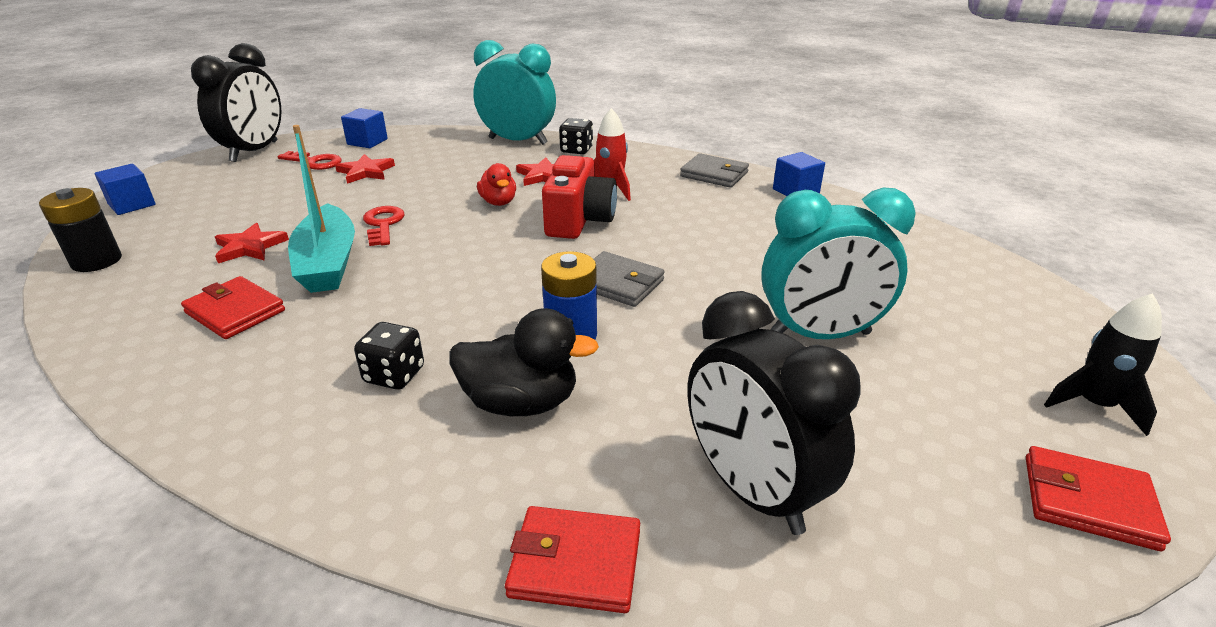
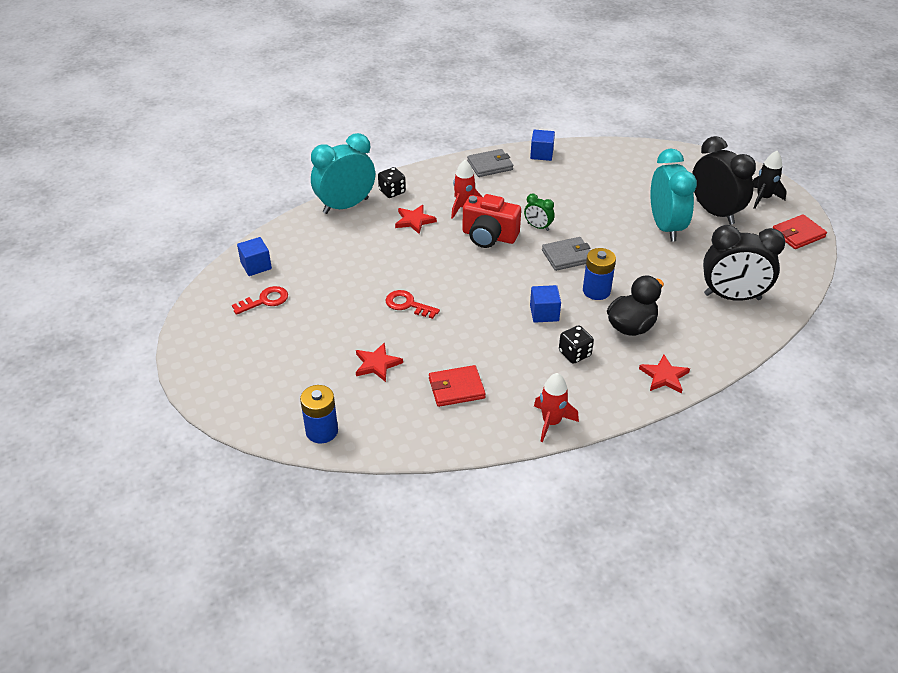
camera: 50 degrees left, 10 degrees up
(97, 261) = (322, 431): black battery -> blue battery
(132, 205) = (237, 401): blue cube -> blue cube (544, 313)
(198, 419) = (551, 422): none -> red rocket
(255, 151) = (202, 322): black clock -> black clock (715, 212)
(328, 263) = (435, 340): turquoise boat -> none
(366, 172) = (314, 284): red star -> red star (664, 376)
(498, 202) = (430, 252): red duck -> none
(575, 563) = (729, 352): red wallet -> none
(579, 221) = (489, 236): red camera -> red camera turned 150 degrees clockwise
(647, 241) = (538, 227): none -> green clock
(819, 335) = (665, 227): turquoise clock -> turquoise clock turned 45 degrees counterclockwise

